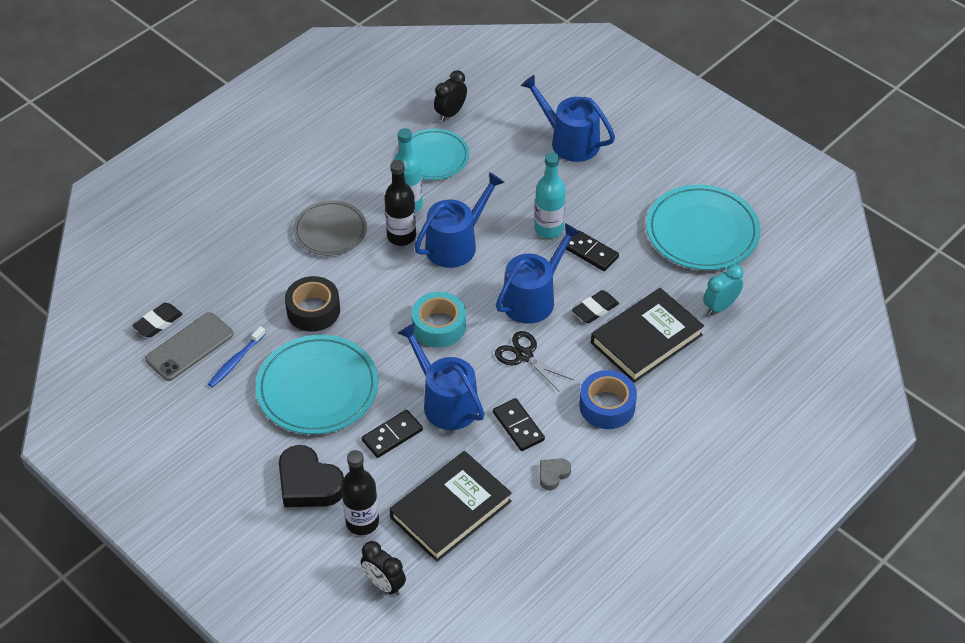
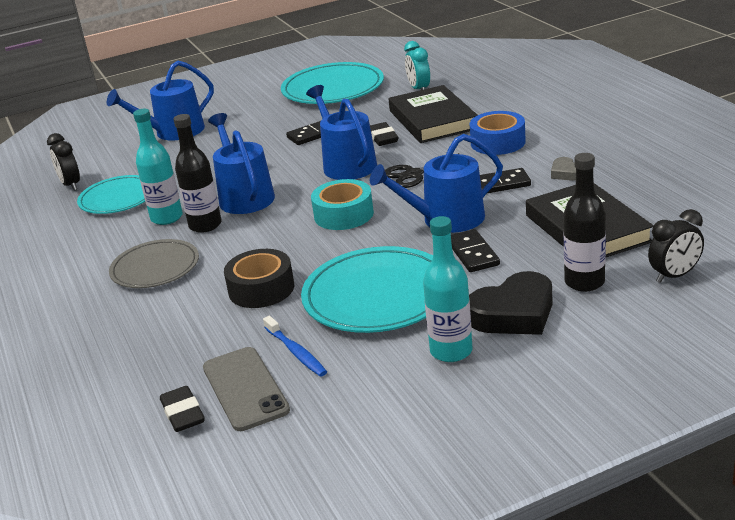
camera: 65 degrees left, 20 degrees down
(548, 229) = (269, 150): turquoise bottle -> turquoise bottle (451, 351)

